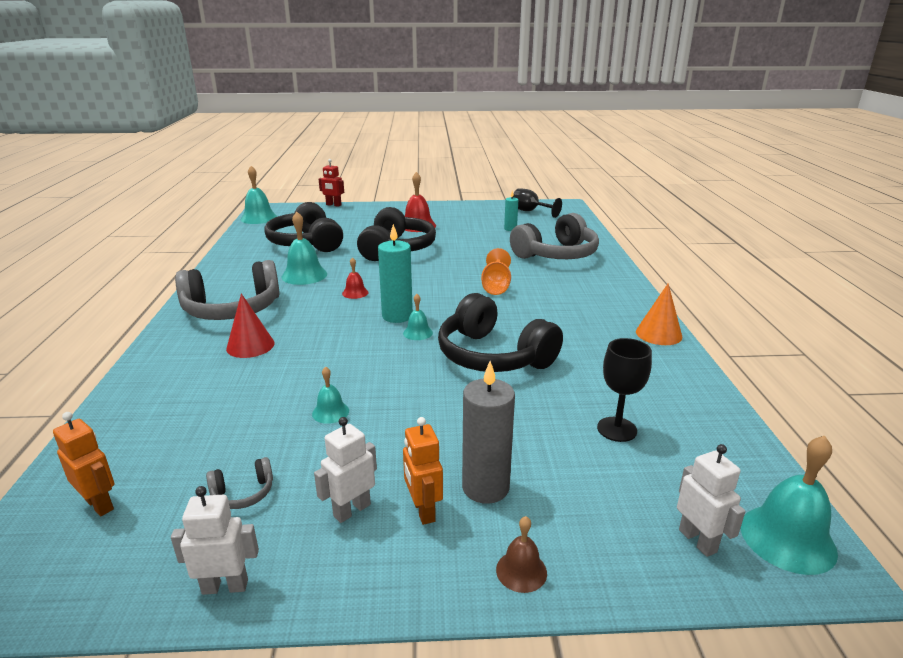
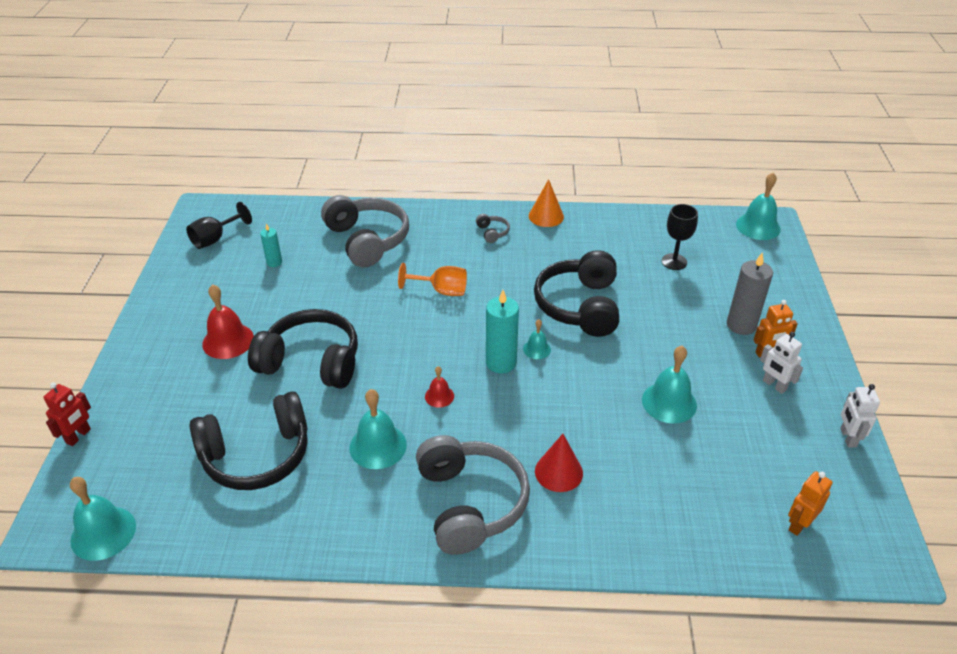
camera: 85 degrees left, 15 degrees up
(243, 493) = (770, 442): grey headphones -> grey headphones (492, 232)
(330, 412) = (669, 402): turquoise bell -> turquoise bell, size x1.83
(493, 356) = (580, 306): black headphones -> black headphones turned 135 degrees clockwise
(521, 571) = (803, 318): brown bell -> none
(698, 540) = (766, 254): white robot -> none

